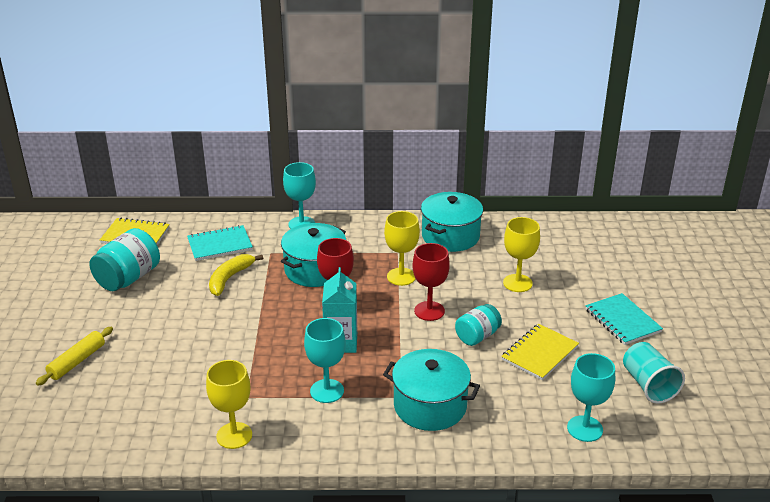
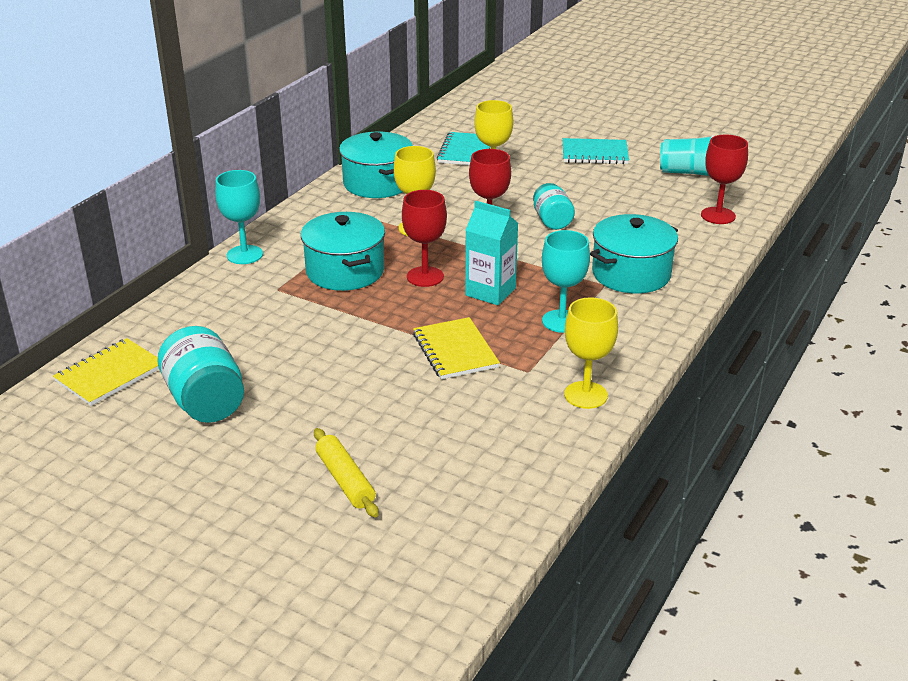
camera: 60 degrees left, 0 degrees up
(220, 245) = (216, 317): turquoise notebook -> turquoise notebook (465, 151)
(229, 278) = (296, 328): yellow banana -> none
(539, 353) = (604, 201): yellow notebook -> yellow notebook (455, 351)
(585, 429) = (718, 215): turquoise goblet -> red goblet

